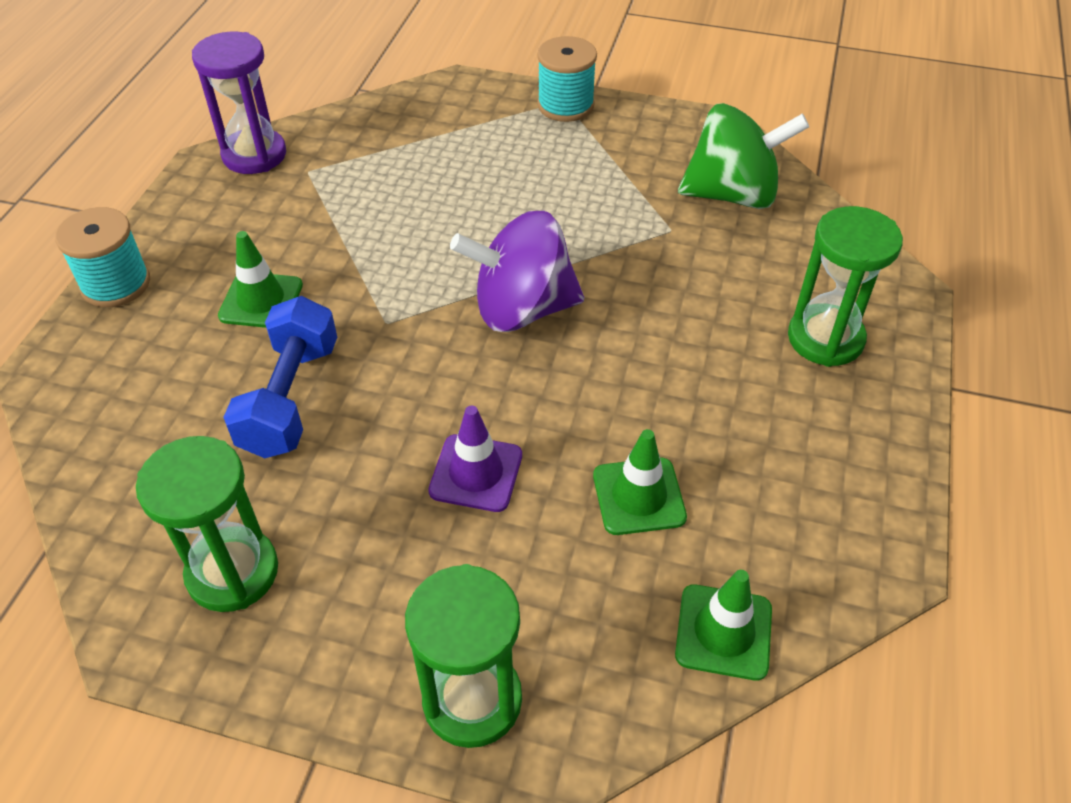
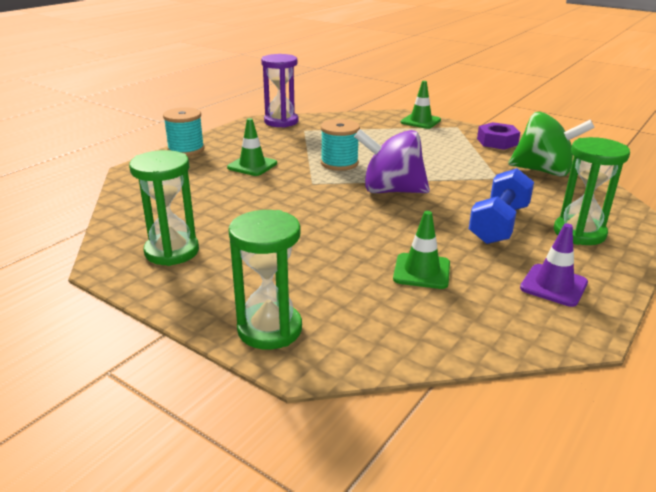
camera: 20 degrees right, 20 degrees down
(290, 398) = (244, 199): blue dumbbell -> blue dumbbell (499, 224)
(476, 473) = (328, 243): purple traffic cone -> purple traffic cone (553, 285)
(565, 105) = (457, 128): turquoise spool -> turquoise spool (339, 163)
(640, 130) = (497, 142): none -> purple nut
(723, 632) = (447, 339): green traffic cone -> green traffic cone (420, 121)

